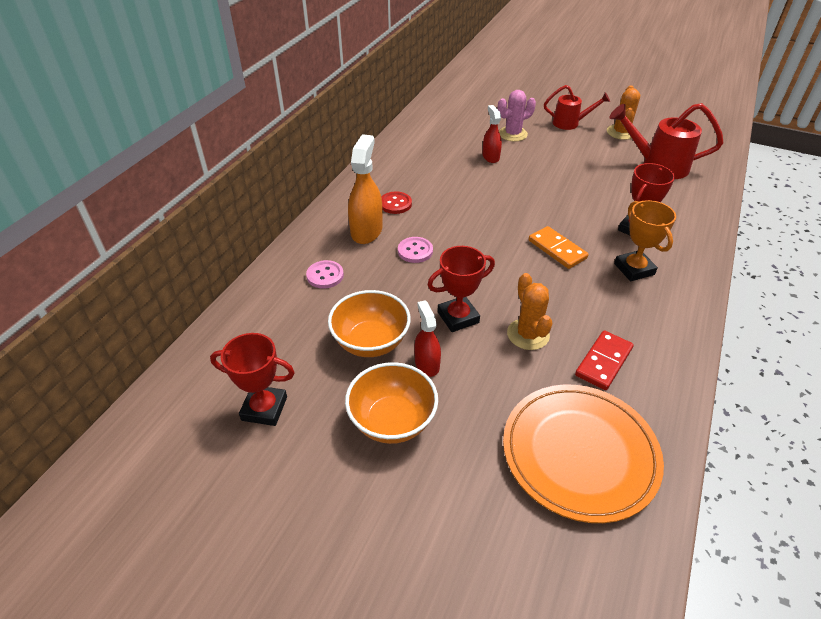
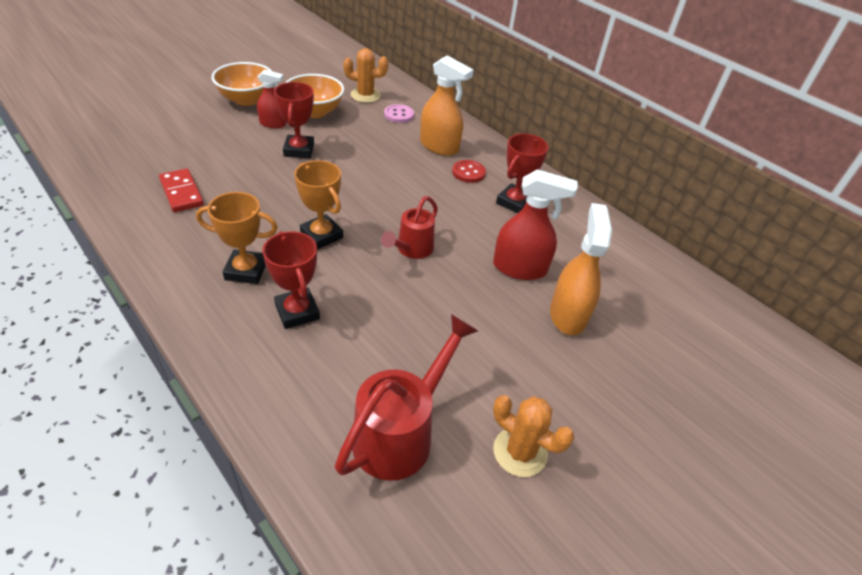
camera: 110 degrees right, 0 degrees up
(264, 408) = (303, 70): red trophy -> red trophy (514, 202)
(415, 251) = (392, 159): pink button -> none
(490, 157) = (520, 268): red spray bottle -> red spray bottle, size x1.63
(512, 134) = (568, 314): pink cactus -> orange spray bottle
(528, 334) = (247, 172): orange cactus -> orange cactus (365, 95)
(557, 249) = (321, 235): orange domino -> orange trophy
(570, 123) = (576, 398): red watering can -> red watering can (412, 249)
(579, 453) = (139, 147): orange plate -> none

